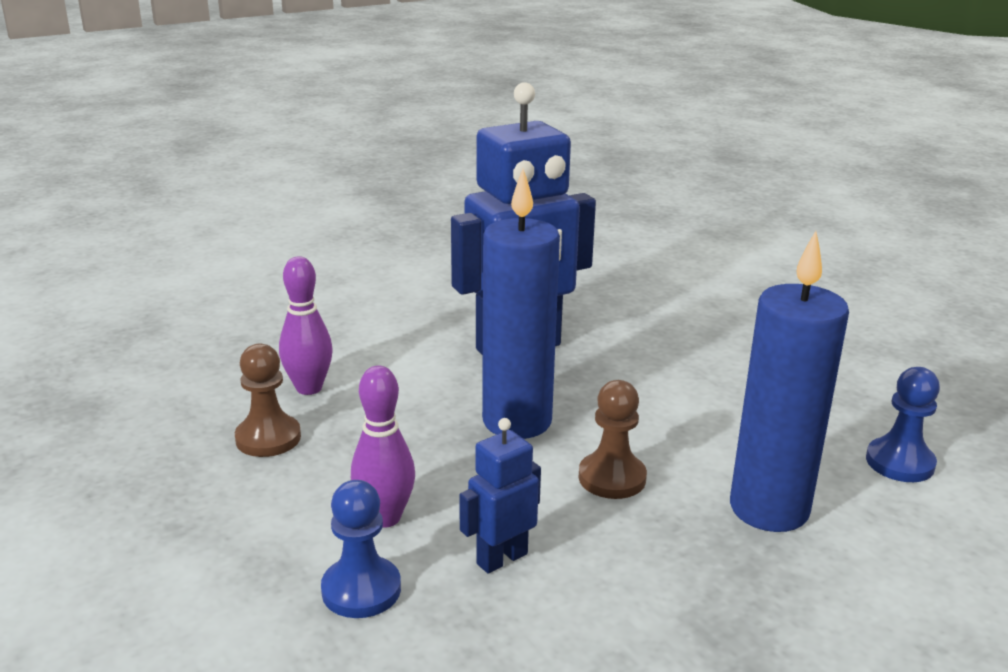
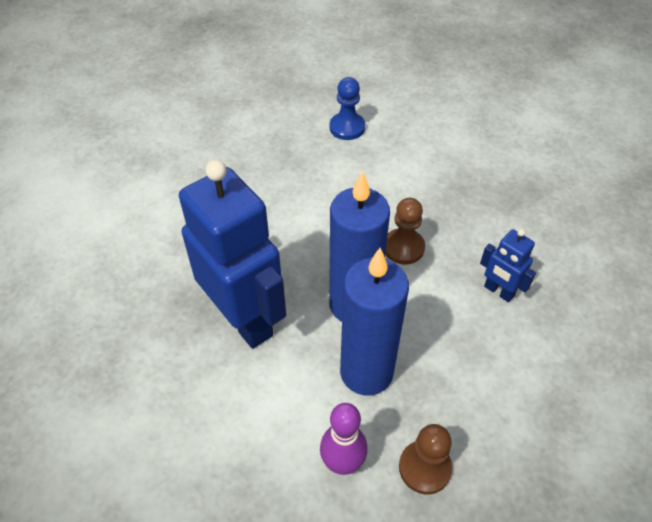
camera: 100 degrees left, 25 degrees up
(361, 590) = (555, 354): blue pawn -> none
(385, 517) = (487, 359): purple bowling pin -> none
(769, 509) = (408, 180): blue candle -> blue candle (366, 372)

